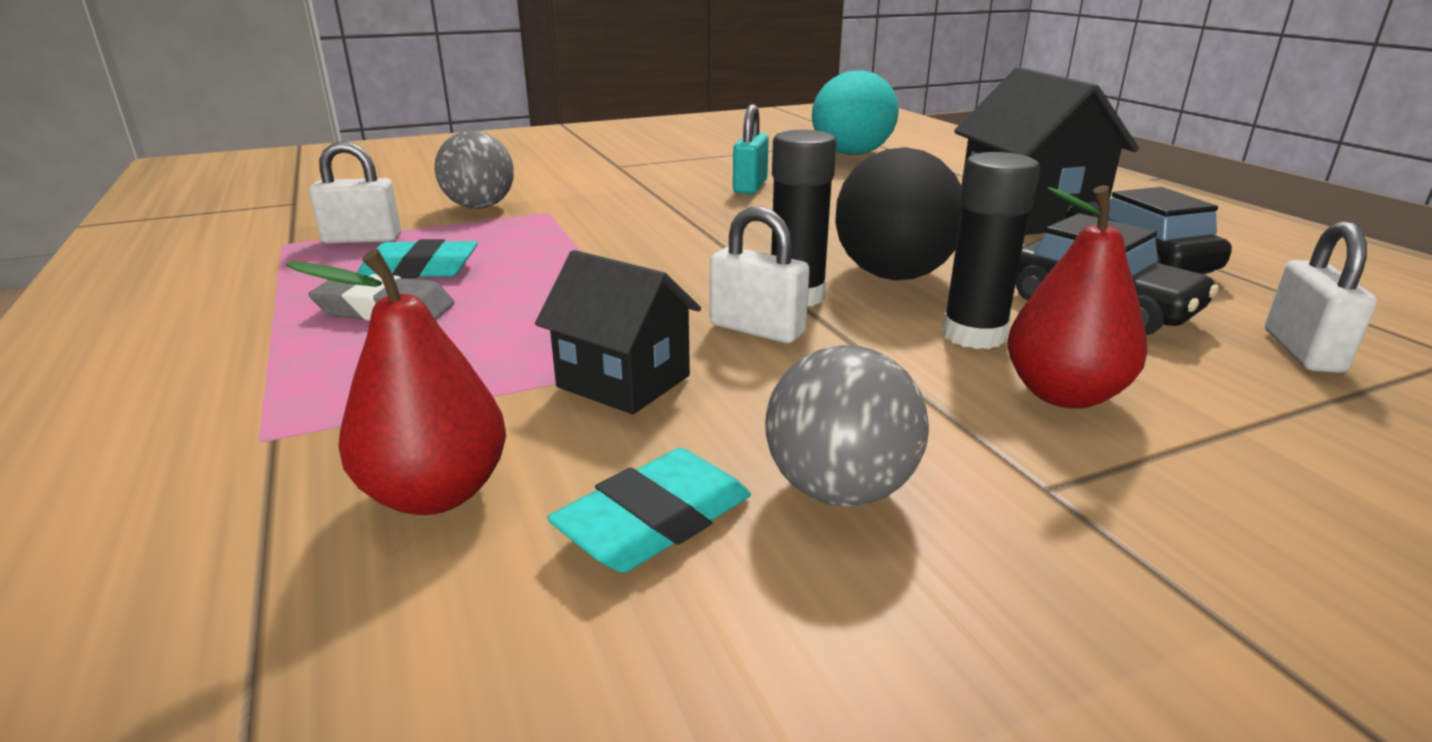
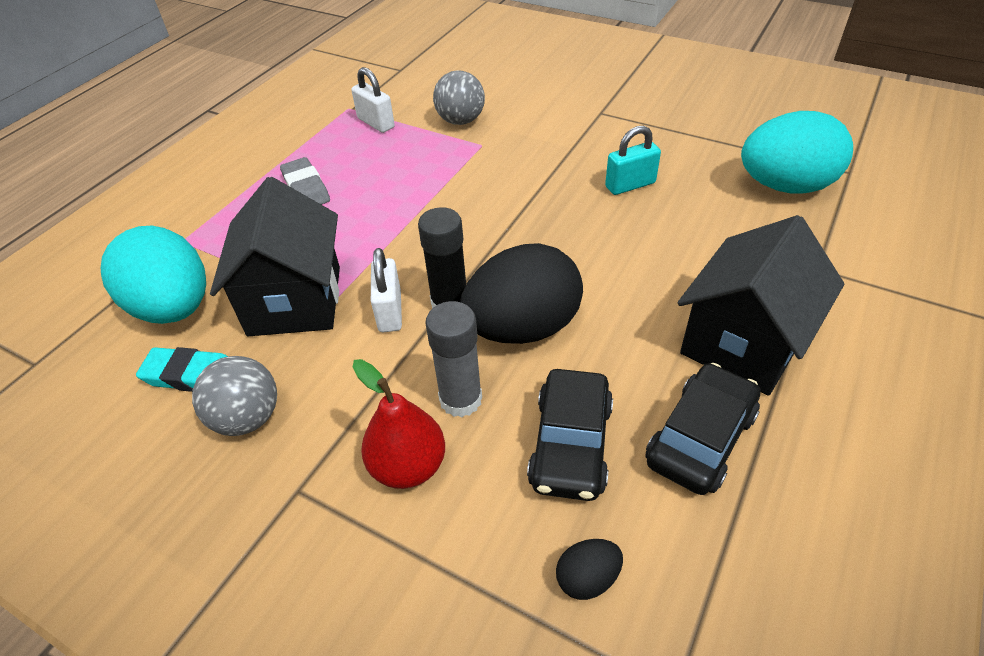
camera: 55 degrees right, 20 degrees up
(419, 269) = (358, 164): turquoise eraser -> none
(436, 493) = (174, 308): red pear -> turquoise egg
(623, 381) = (295, 300): black house -> black house, size x1.68
(973, 335) = (460, 399): black glue stick -> grey glue stick
(1302, 351) = (587, 578): white padlock -> black egg

